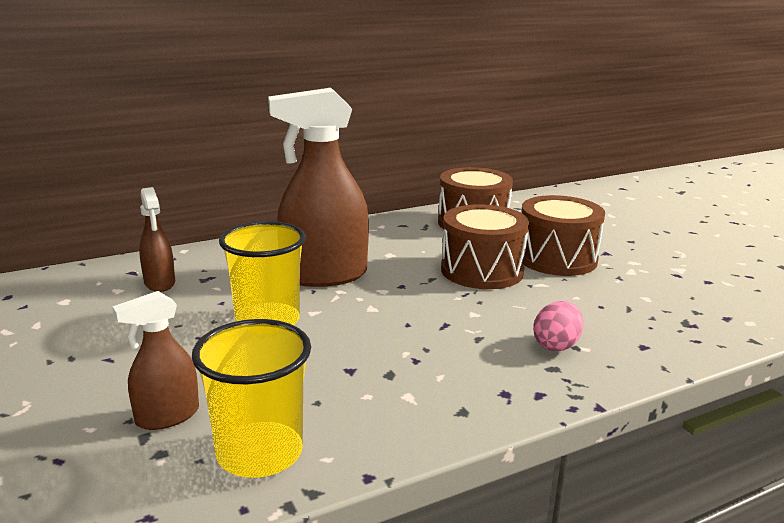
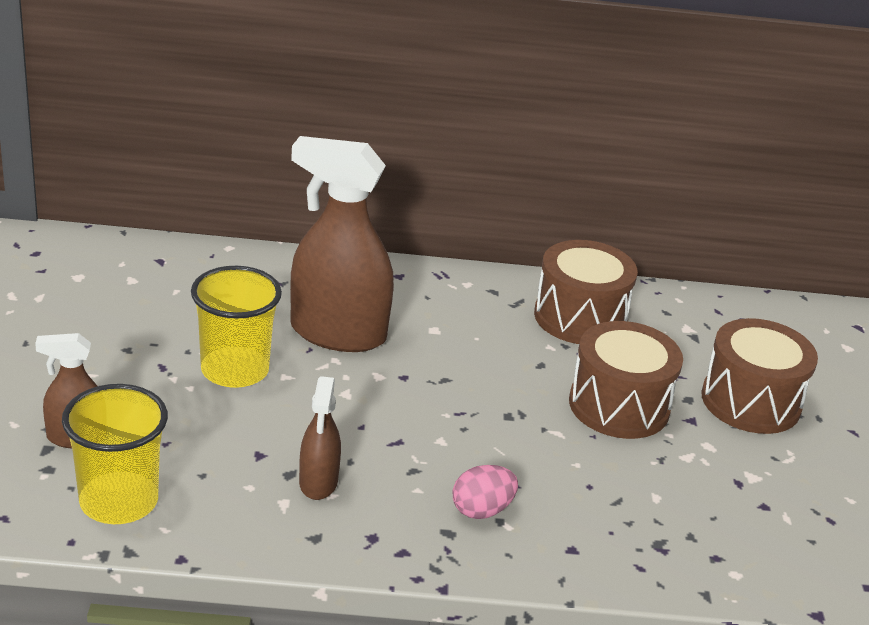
camera: 25 degrees right, 10 degrees up
(160, 283) = (174, 285): brown spray bottle -> brown spray bottle (318, 482)
(482, 270) = (511, 390): brown drum -> brown drum (750, 401)

